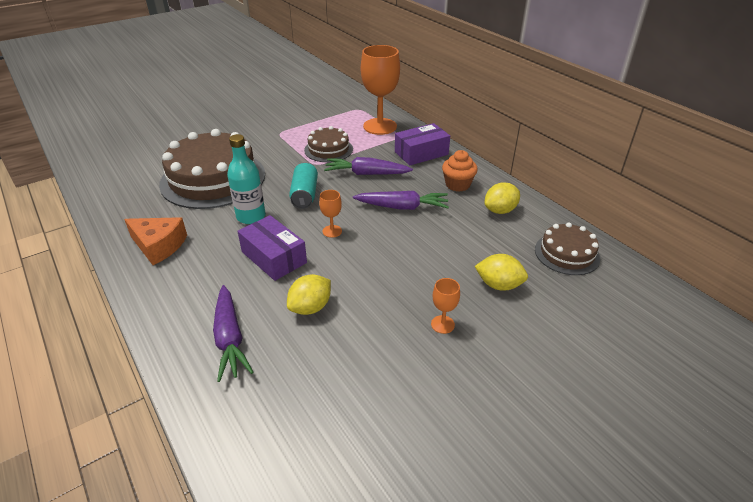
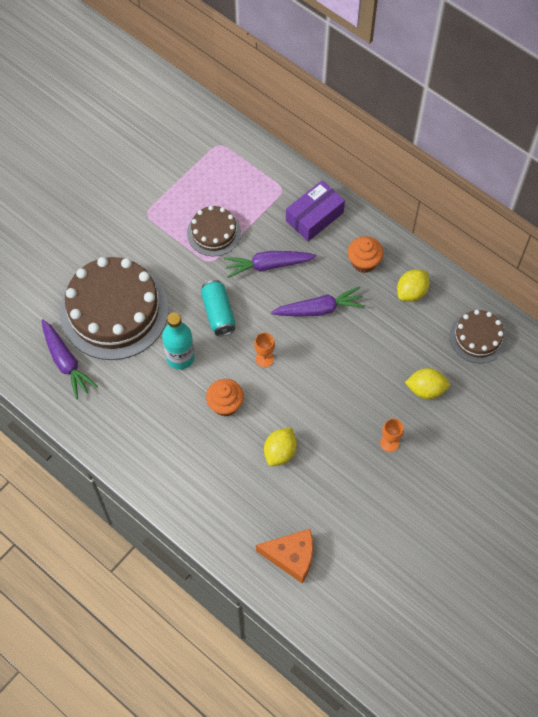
camera: 15 degrees left, 25 degrees up
(159, 246) = (114, 416): orange cheese -> orange cheese (291, 556)
(230, 338) = (229, 498): purple carrot -> purple carrot (66, 362)
(274, 257) = (225, 404): purple box -> orange cupcake
(380, 126) = (255, 176): orange goblet -> none

